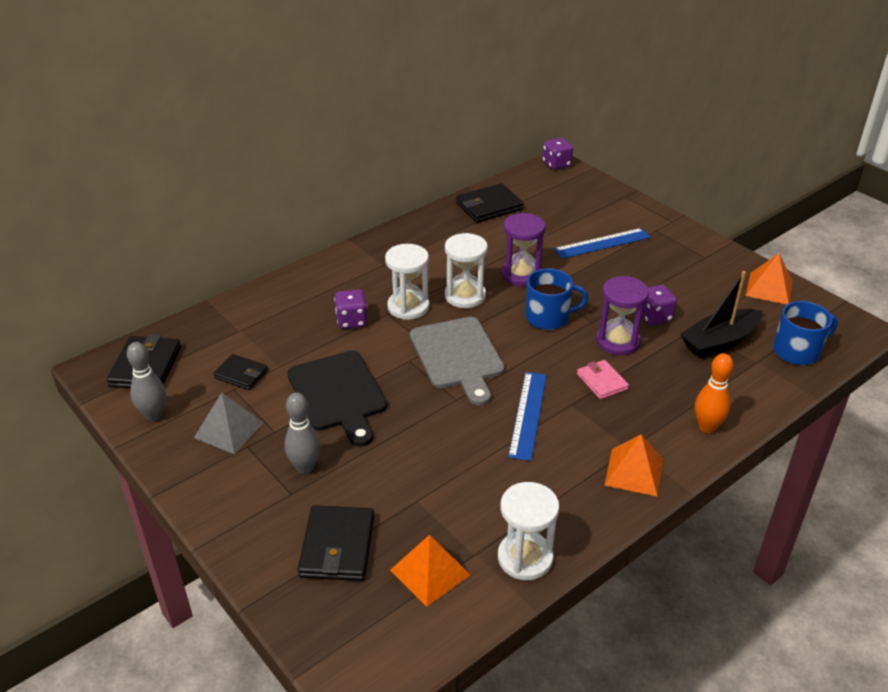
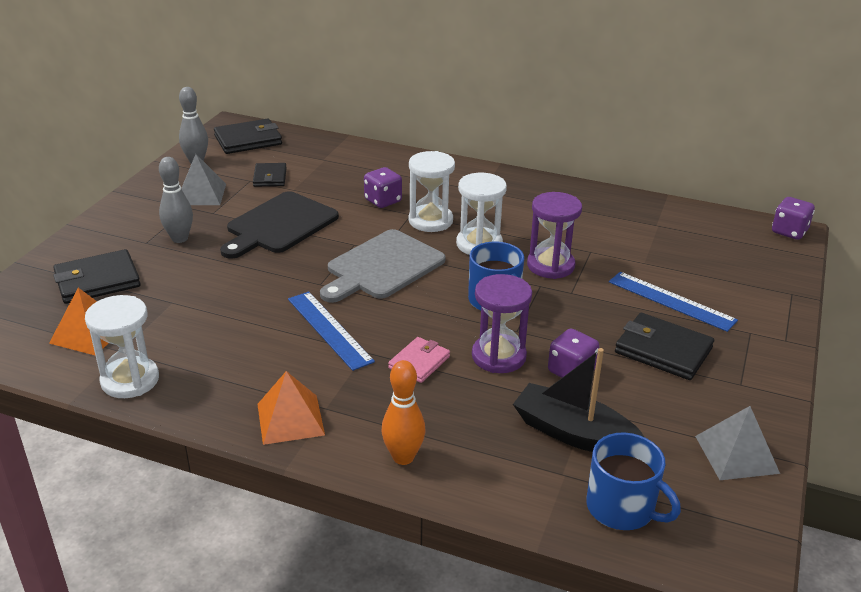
camera: 60 degrees right, 5 degrees down
(489, 206) = (648, 215): black wallet -> black wallet (663, 350)
(528, 414) = (329, 329): blue ruler -> blue ruler turned 75 degrees clockwise
(769, 288) = (736, 454): orange pyramid -> grey pyramid

